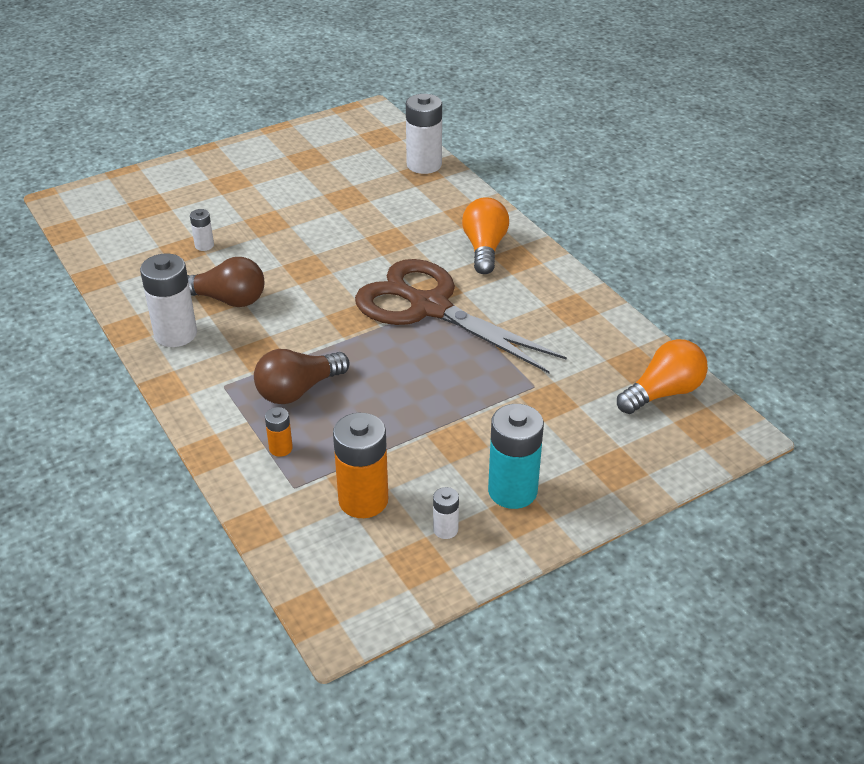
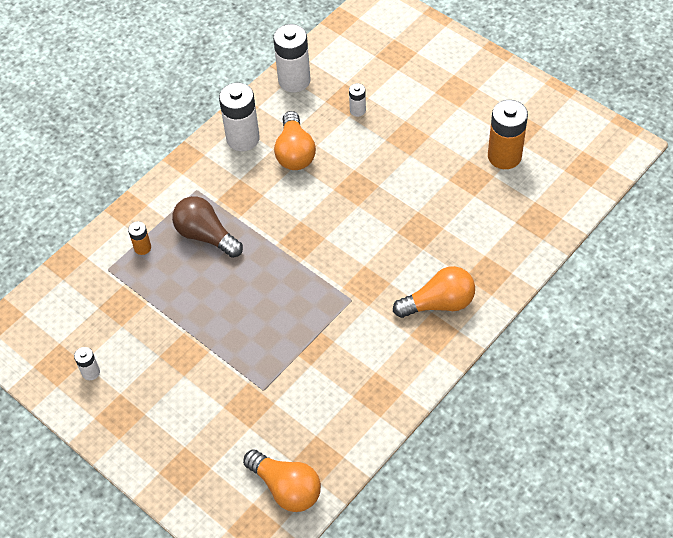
camera: 75 degrees right, 15 degrees up
(227, 300) = (295, 152): brown light bulb -> orange light bulb
(363, 500) = (106, 314): orange battery -> orange battery (504, 156)
(424, 165) = (554, 217): white battery -> white battery (294, 80)
(429, 307) = (337, 287): brown scissors -> none
(512, 491) = (140, 404): turquoise battery -> none

